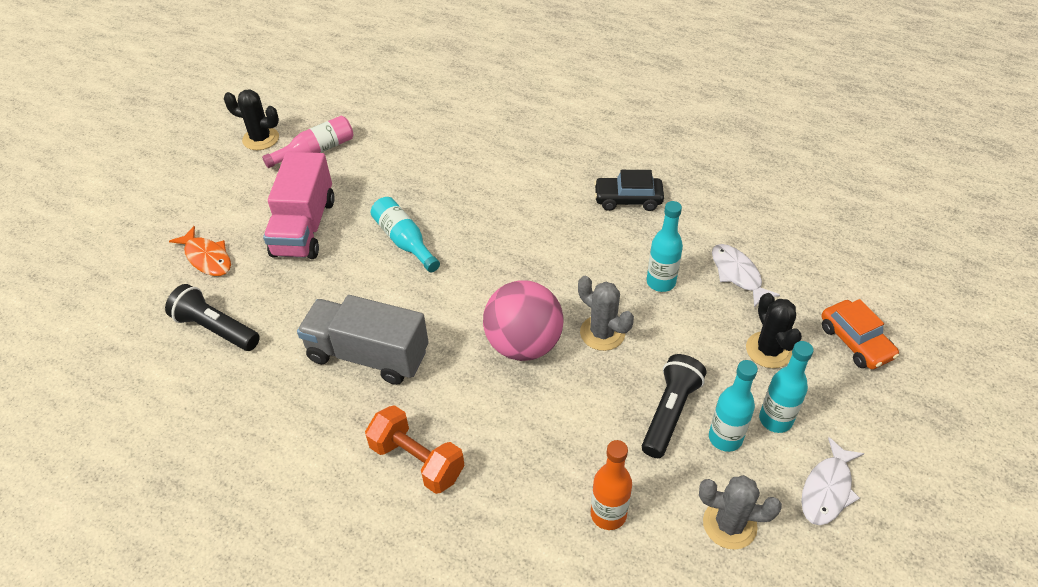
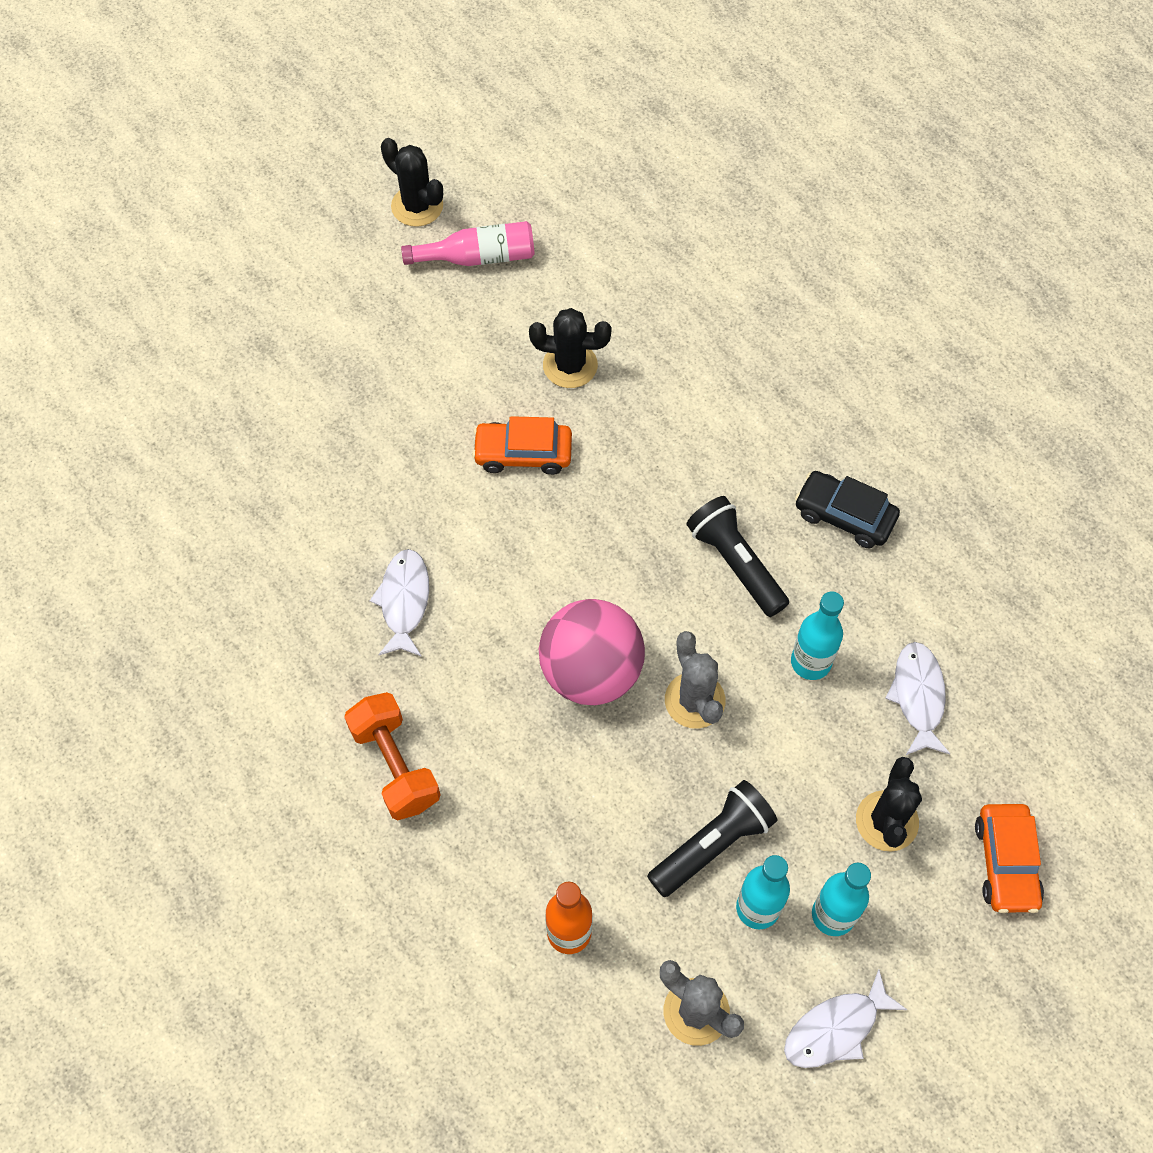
camera: 25 degrees right, 15 degrees up
(207, 258) = (278, 374): orange fish -> none
(216, 329) = (249, 484): black flashlight -> black flashlight (735, 563)
(304, 227) = (411, 378): pink truck -> none
(368, 355) = (404, 601): grey truck -> white fish
(404, 241) = (523, 453): turquoise bottle -> orange car
(408, 185) = (570, 365): none -> black cactus

